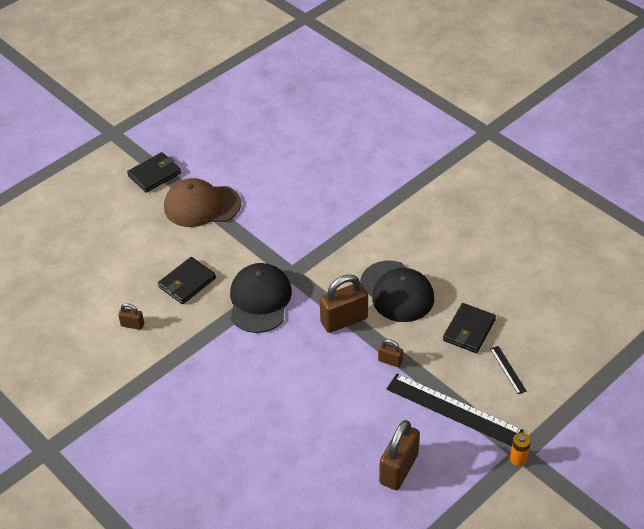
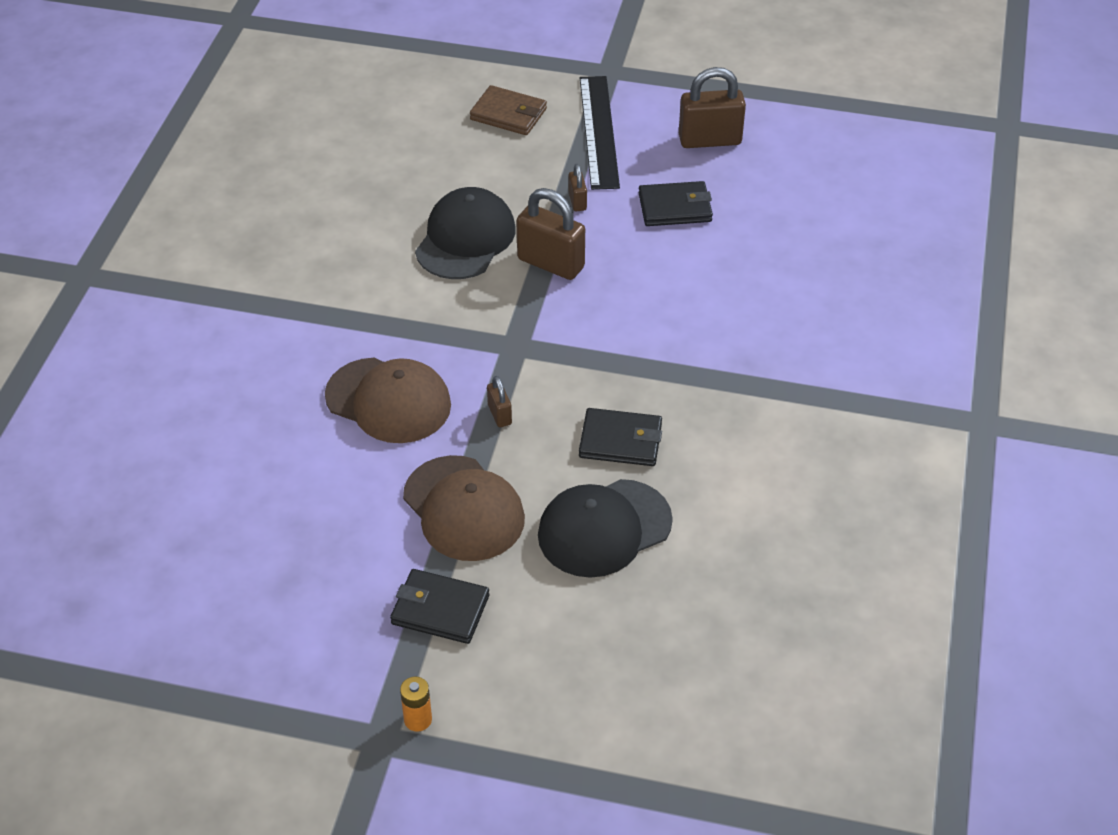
camera: 125 degrees left, 0 degrees up
(132, 325) = (738, 455): brown padlock -> brown padlock (499, 414)
(259, 300) = (586, 353): black cap -> black cap (604, 528)
(295, 208) = (389, 401): none -> brown cap
(469, 330) = (476, 160): black wallet -> black wallet (675, 207)
(508, 369) = (508, 114): black ruler -> brown wallet
(518, 459) = (617, 70): orange battery -> orange battery (418, 719)

